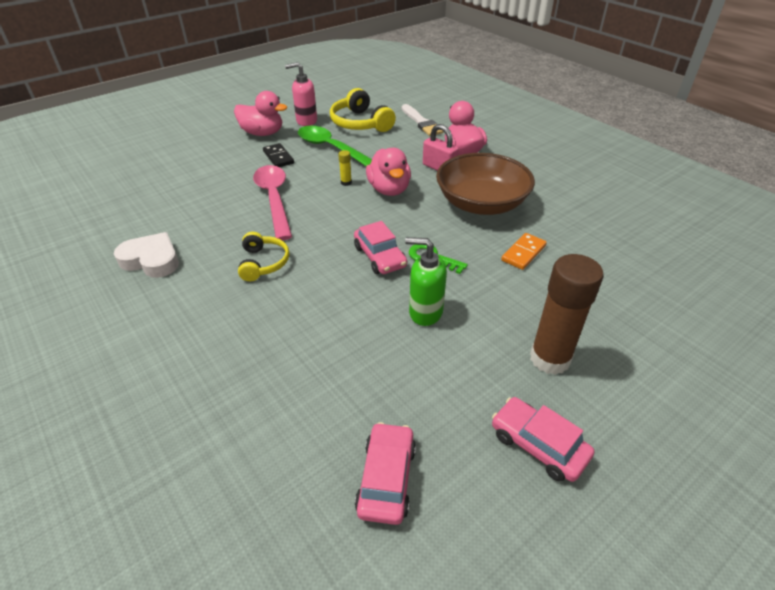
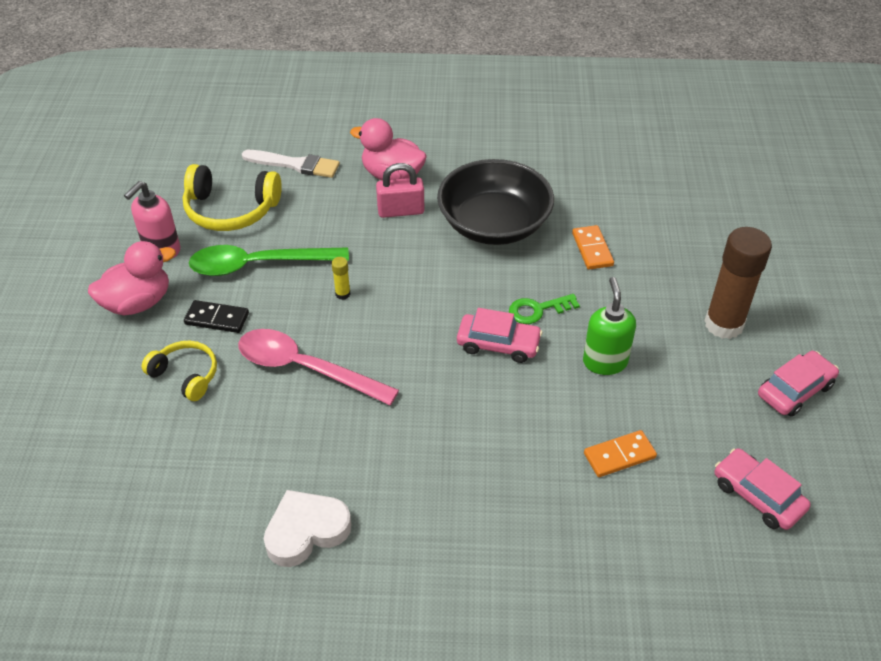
camera: 50 degrees left, 5 degrees up
(263, 263) = (415, 436): yellow headphones -> yellow headphones (185, 375)
(343, 365) = (619, 455): none -> orange domino
(389, 190) = (395, 270): pink duck -> none
(425, 312) = (605, 362): green soap dispenser -> green soap dispenser turned 120 degrees clockwise
(481, 203) = (494, 224): brown bowl -> black bowl
(538, 445) = (795, 390): pink car -> pink car turned 150 degrees clockwise

